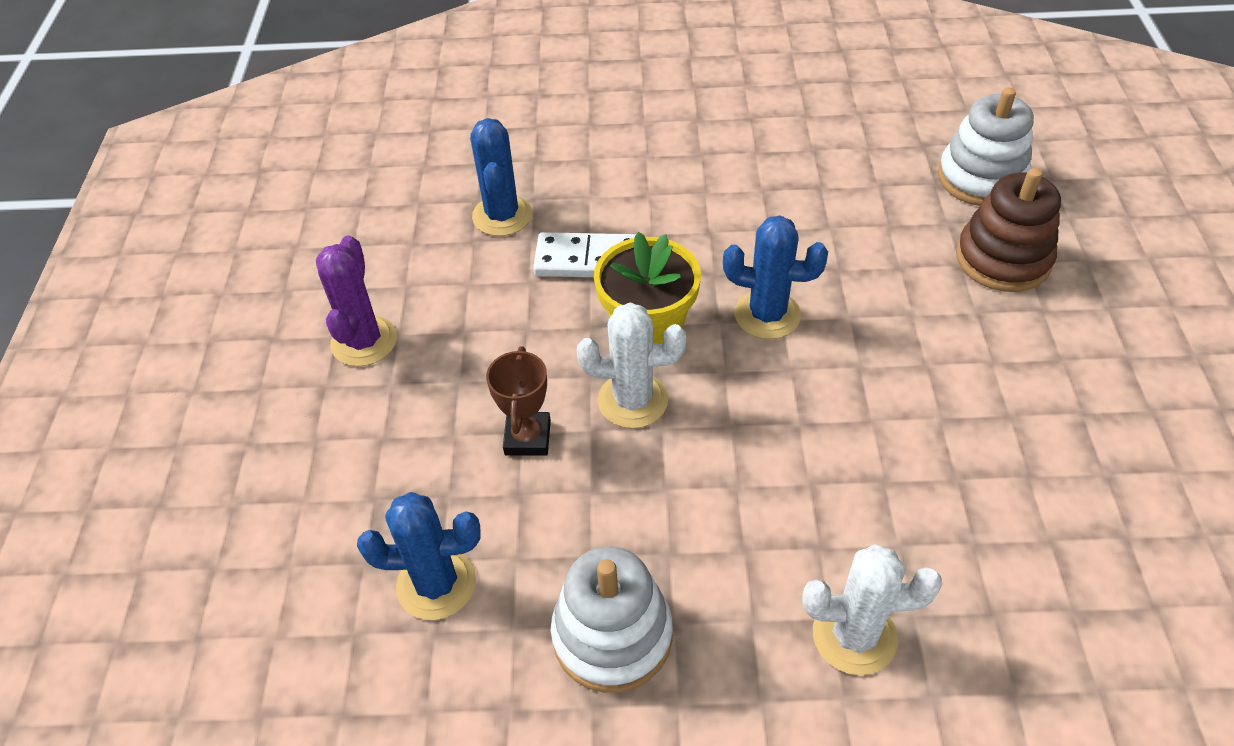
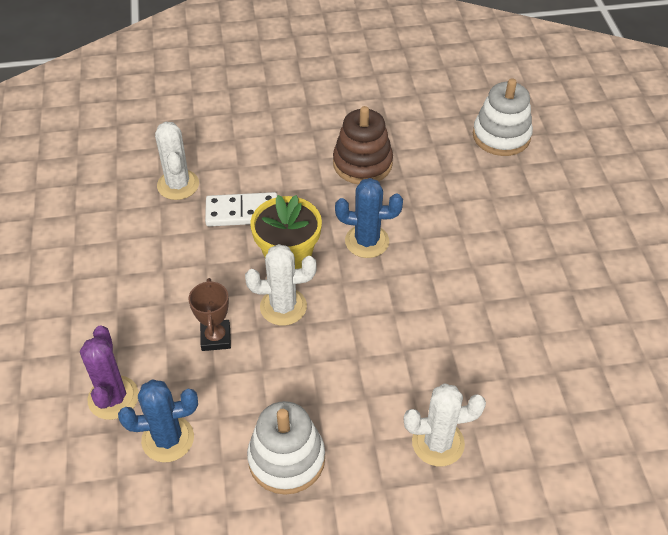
camera: 10 degrees left, 0 degrees up
(364, 341) = (93, 282): purple cactus -> purple cactus (113, 398)
(502, 216) = (178, 185): blue cactus -> white cactus
(1003, 259) = (517, 191): brown stacking toy -> brown stacking toy (362, 163)

